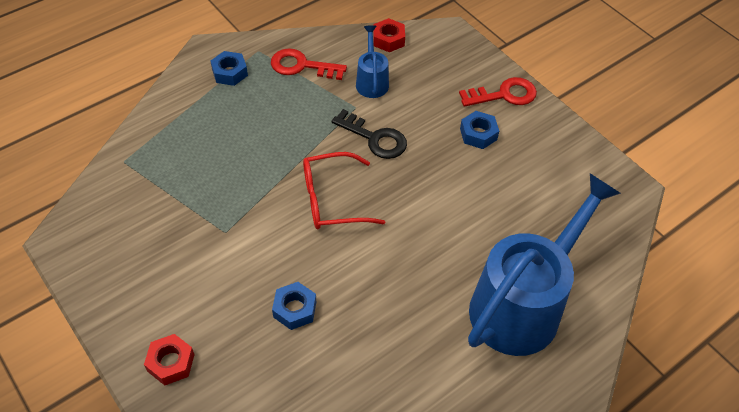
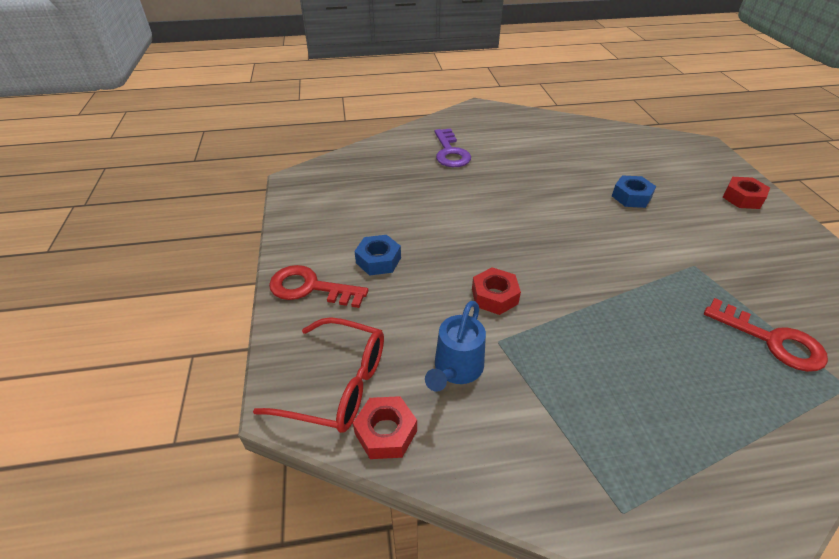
camera: 150 degrees left, 10 degrees down
(230, 72) = (682, 482): blue nut -> none
(302, 66) = (550, 441): red key -> red key (771, 340)
(332, 200) = (571, 256): red glasses -> red glasses (338, 384)
(374, 138) = (494, 296): black key -> red nut
(523, 303) = (450, 152): blue watering can -> purple key

